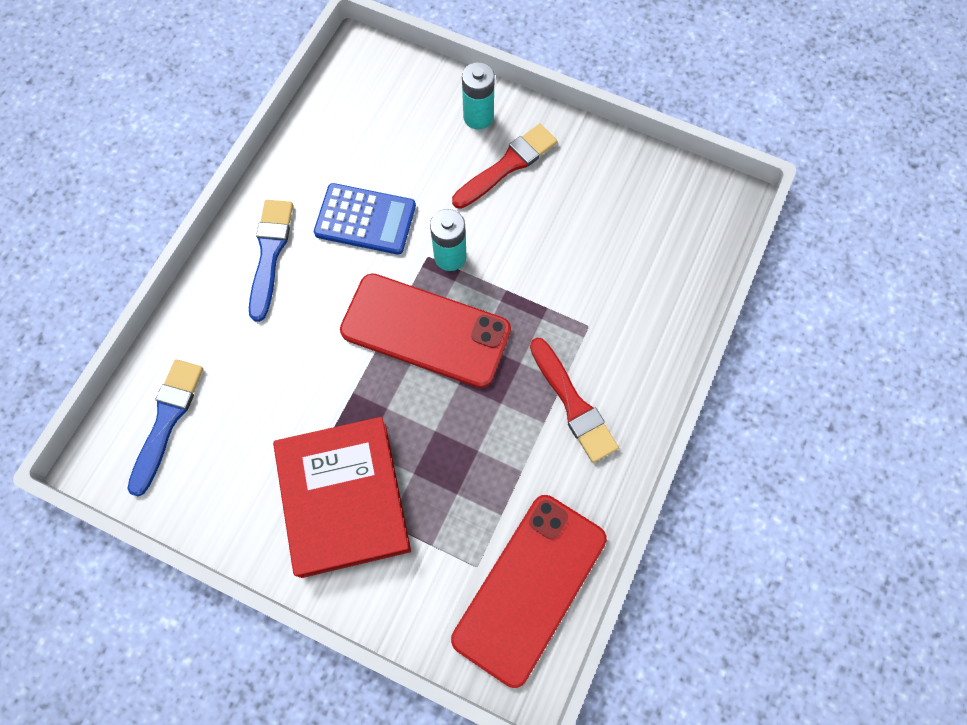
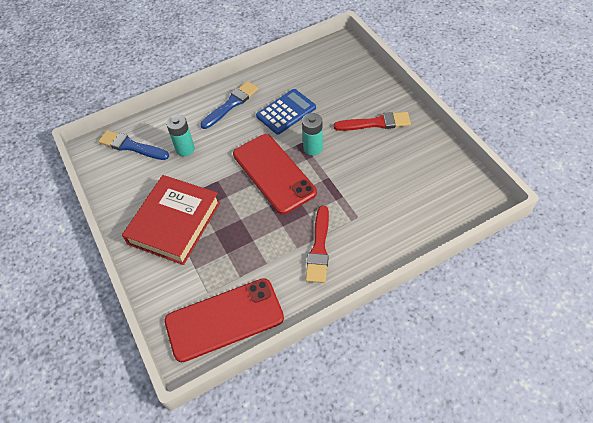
camera: 40 degrees right, 15 degrees down
(167, 420) = (131, 146): blue brush -> blue brush turned 120 degrees counterclockwise
(365, 219) = (286, 112): blue calculator -> blue calculator turned 90 degrees counterclockwise
(478, 117) = (378, 95): turquoise battery -> turquoise battery (185, 149)

